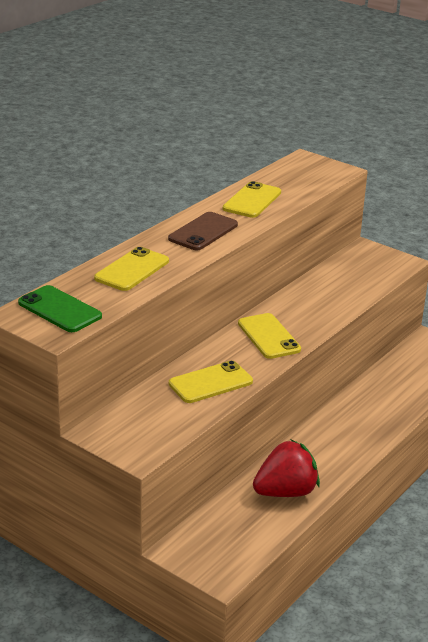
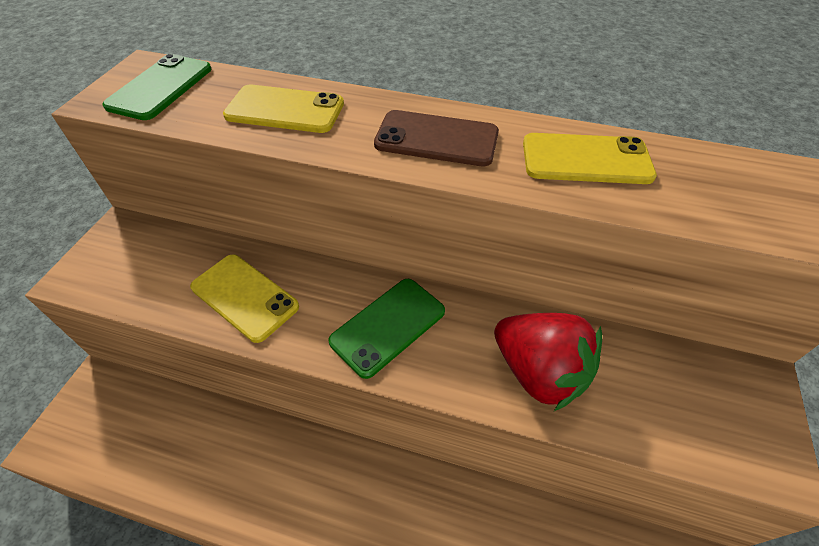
camera: 70 degrees right, 20 degrees up
(268, 336) = (388, 326): yellow phone -> green phone
(285, 492) = (216, 466): red strawberry -> red strawberry (539, 372)

